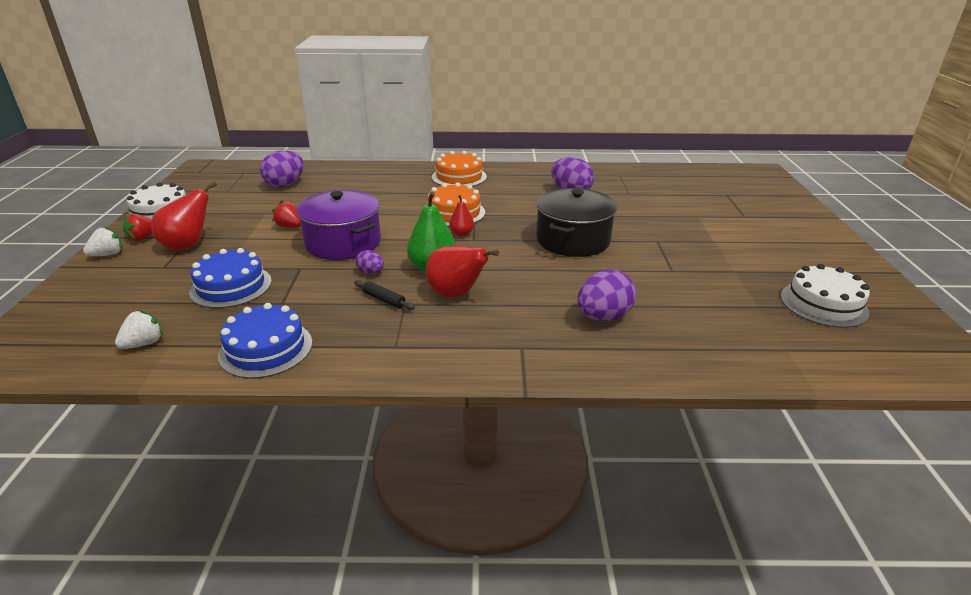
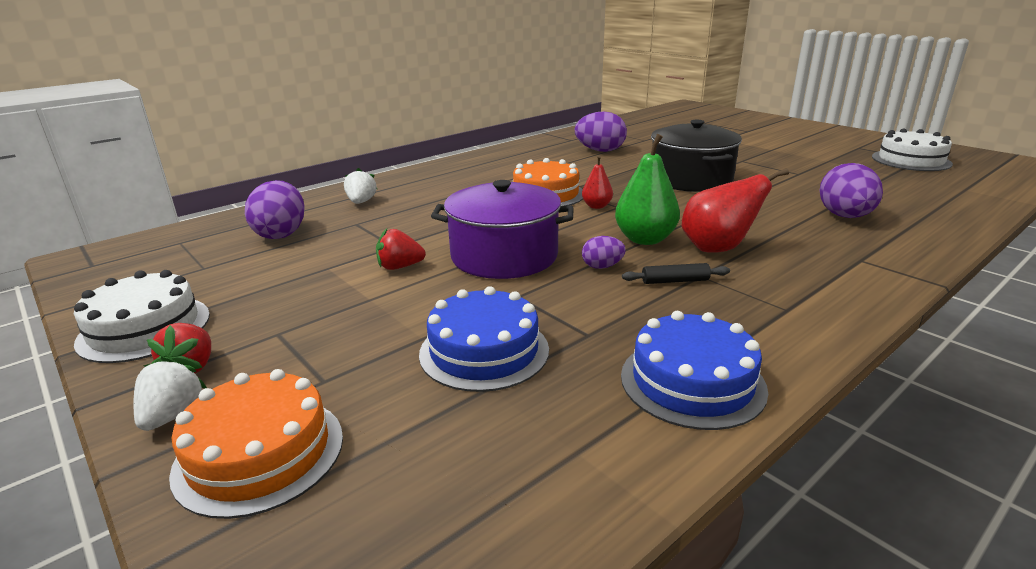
camera: 40 degrees left, 5 degrees down
(144, 343) = (539, 473): white strawberry -> white strawberry (361, 202)
(188, 245) = (298, 342): red pear -> none
(459, 177) = (475, 168): orange cake -> orange cake (260, 453)

